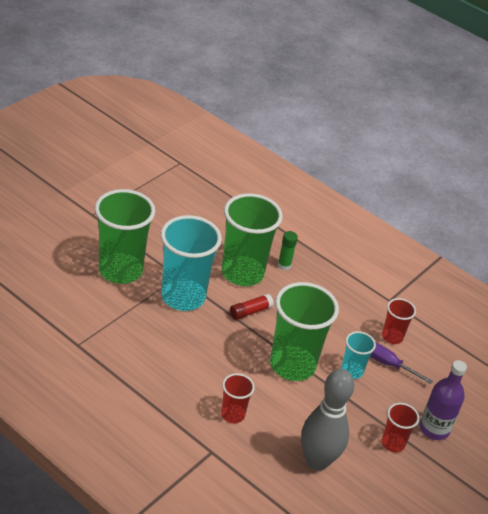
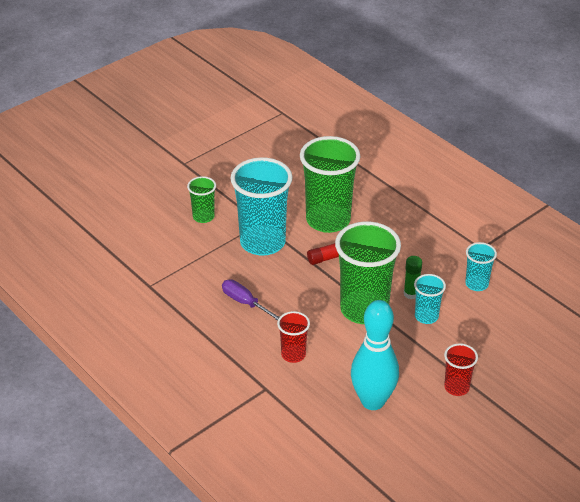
camera: 15 degrees right, 0 degrees up
(120, 270) = (203, 217): green cup -> green cup, size x0.49
(284, 265) = (373, 213): green glue stick -> green glue stick (411, 293)
(317, 461) = (373, 401): grey bowling pin -> turquoise bowling pin
(388, 364) = (467, 311): purple screwdriver -> purple screwdriver (245, 303)
(392, 337) = (476, 284): red cup -> turquoise cup
(434, 429) = (504, 375): purple bottle -> none

